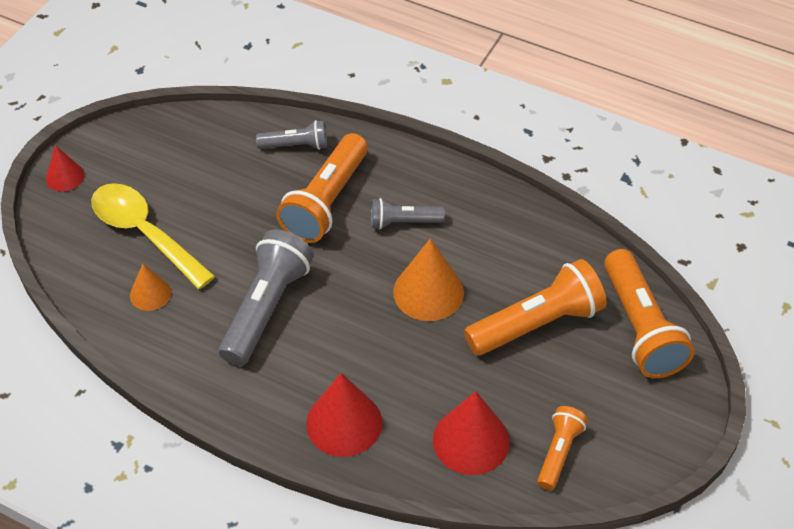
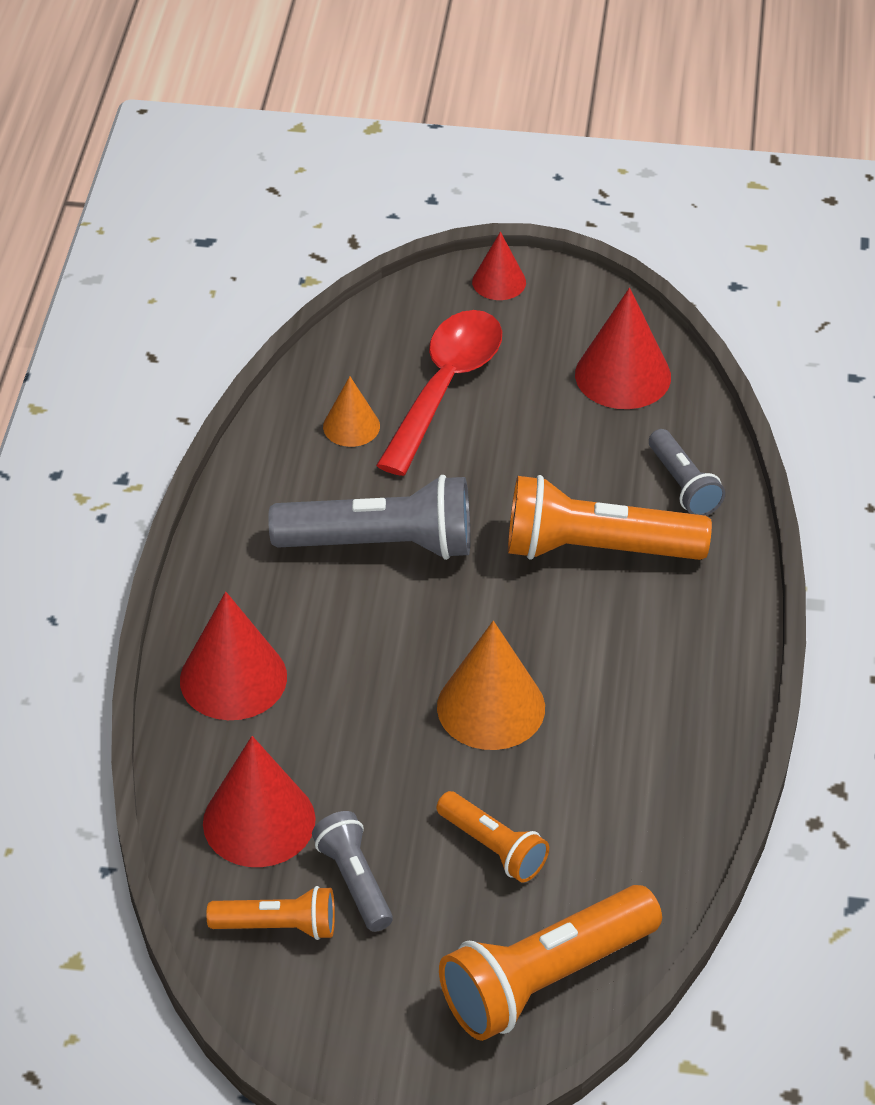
camera: 70 degrees right, 5 degrees down
(144, 233) = (445, 387): yellow spoon -> red spoon
(188, 143) = (623, 375): none -> red cone
(403, 222) = (604, 644): grey flashlight -> grey flashlight (354, 881)
(537, 323) = (493, 847): orange flashlight -> orange flashlight, size x0.56

